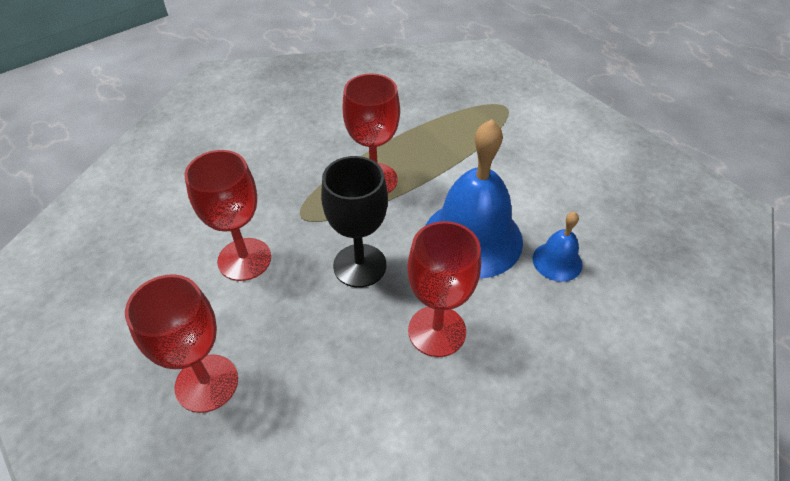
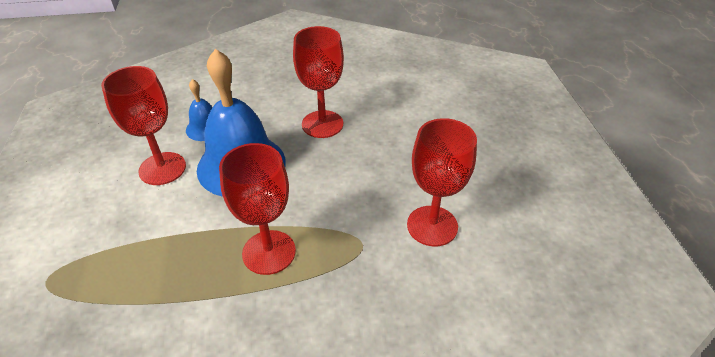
camera: 150 degrees left, 5 degrees down
(206, 383) = (486, 154): red goblet -> red goblet (162, 168)
(359, 265) = (341, 181): black goblet -> none

